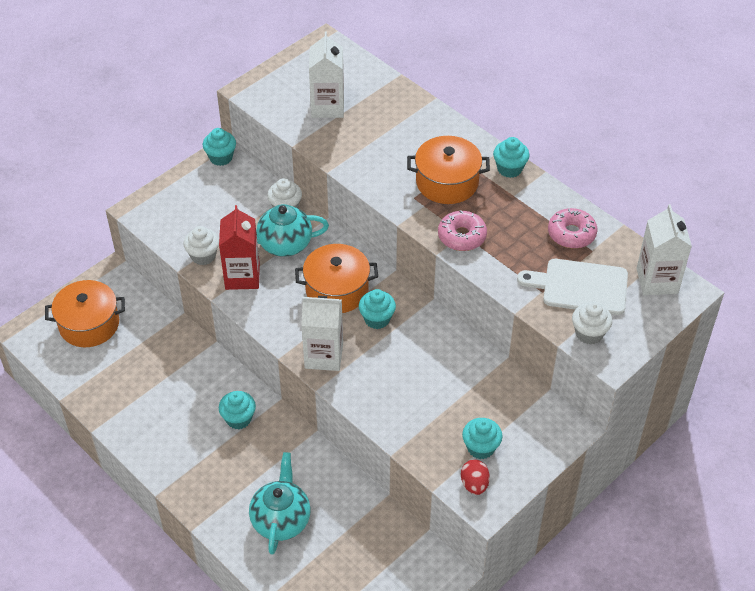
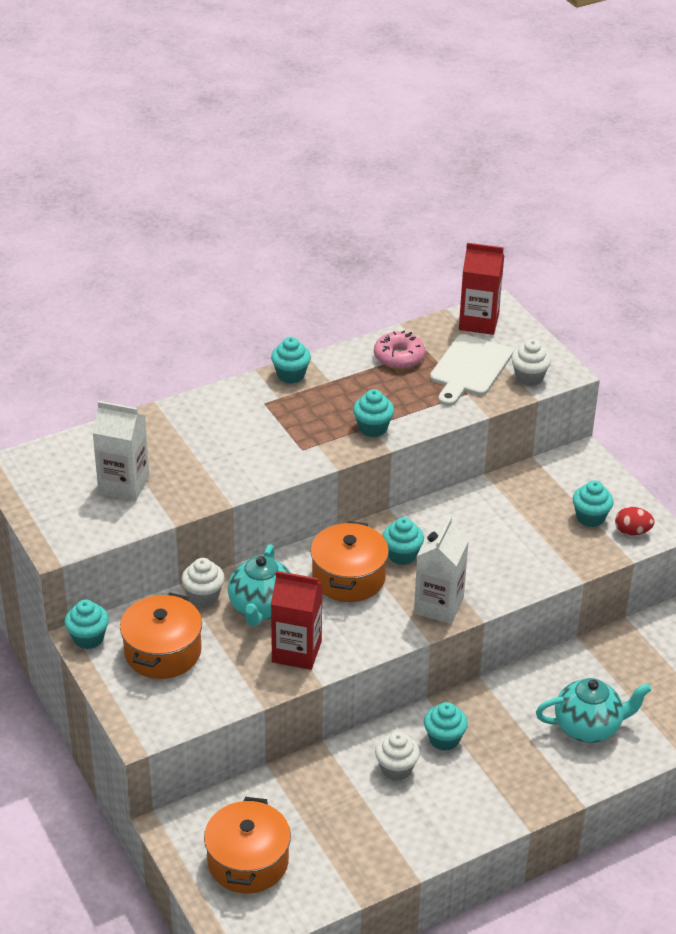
camera: 75 degrees left, 10 degrees down
(203, 256) = (249, 681): white cupcake -> white cupcake (396, 769)
(281, 520) = (588, 727): turquoise teapot -> turquoise teapot turned 150 degrees clockwise
(447, 182) = (290, 421): orange pot -> orange pot (163, 652)
(462, 236) = (373, 428): pink donut -> turquoise cupcake
(657, 281) = (478, 322): white carton -> red carton

